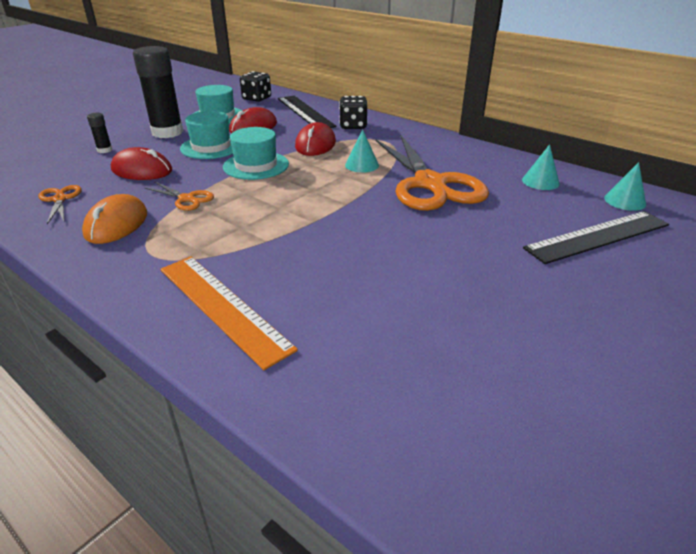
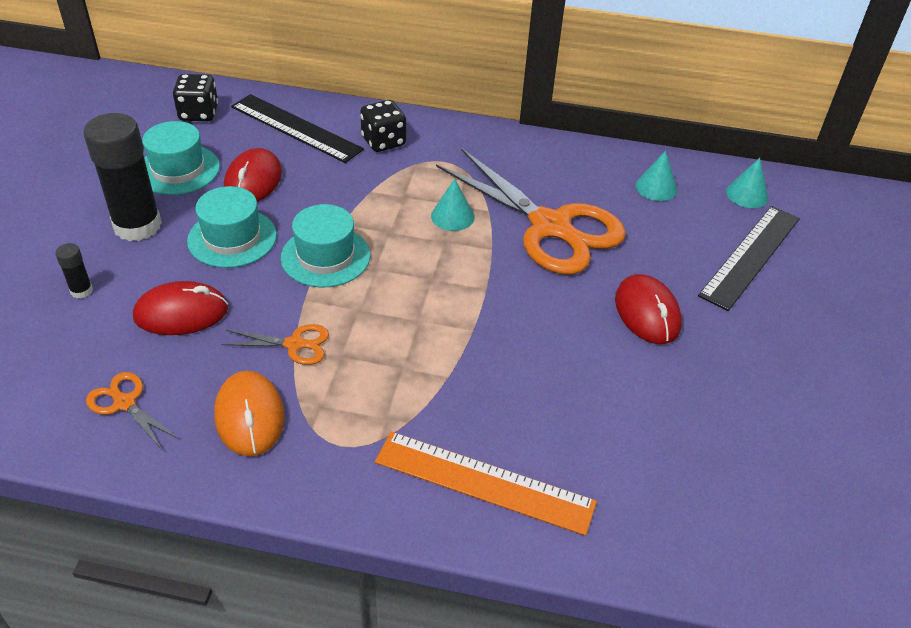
camera: 30 degrees left, 10 degrees up
(315, 144) = (366, 193): red mouse -> red mouse (647, 313)

